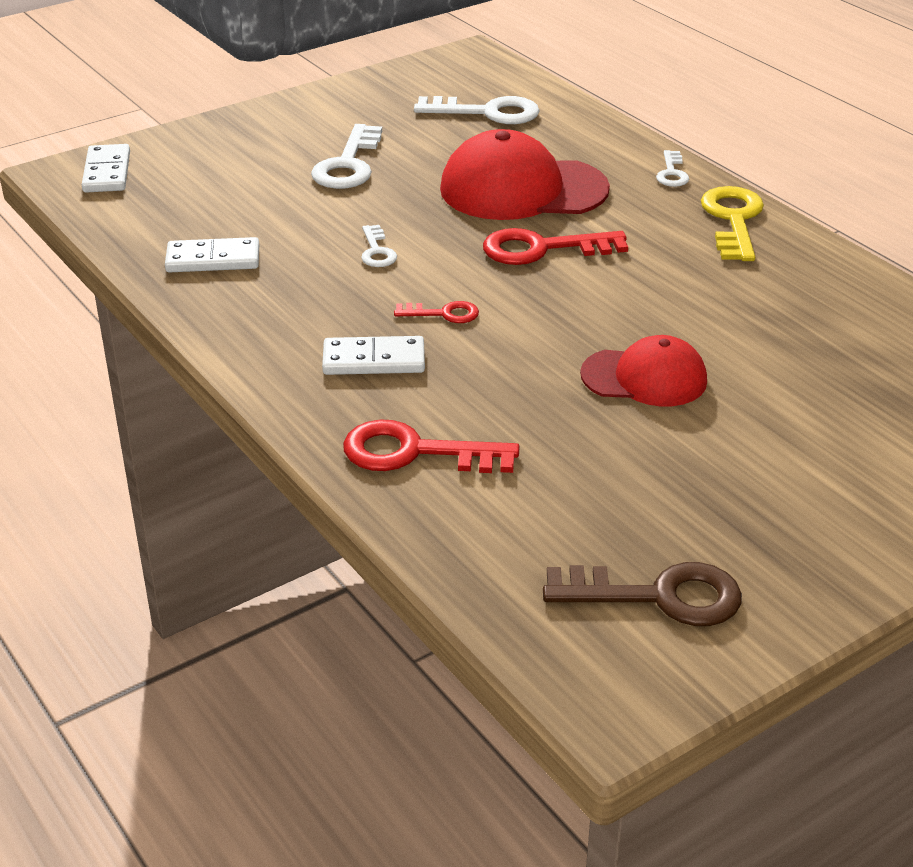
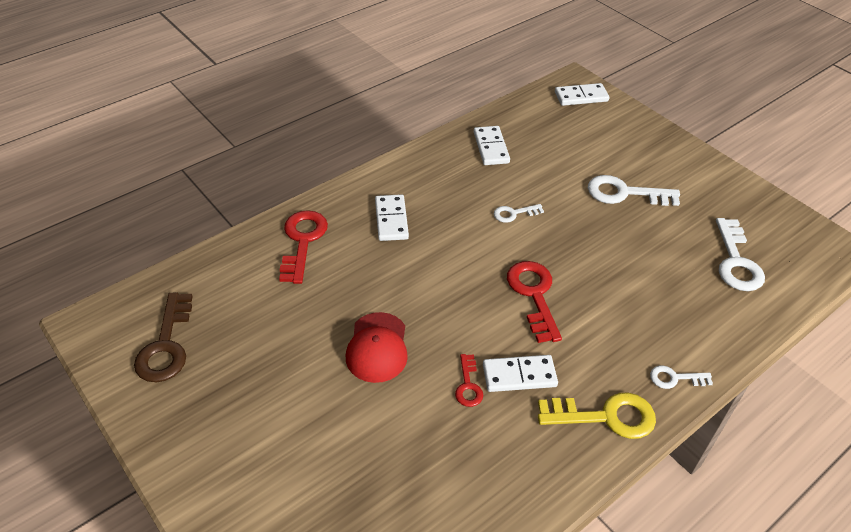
camera: 85 degrees right, 10 degrees up
(443, 314) = (444, 247): red key -> red key (468, 385)
(523, 189) = (618, 284): red cap -> none
(680, 270) = (519, 375): none -> white domino

